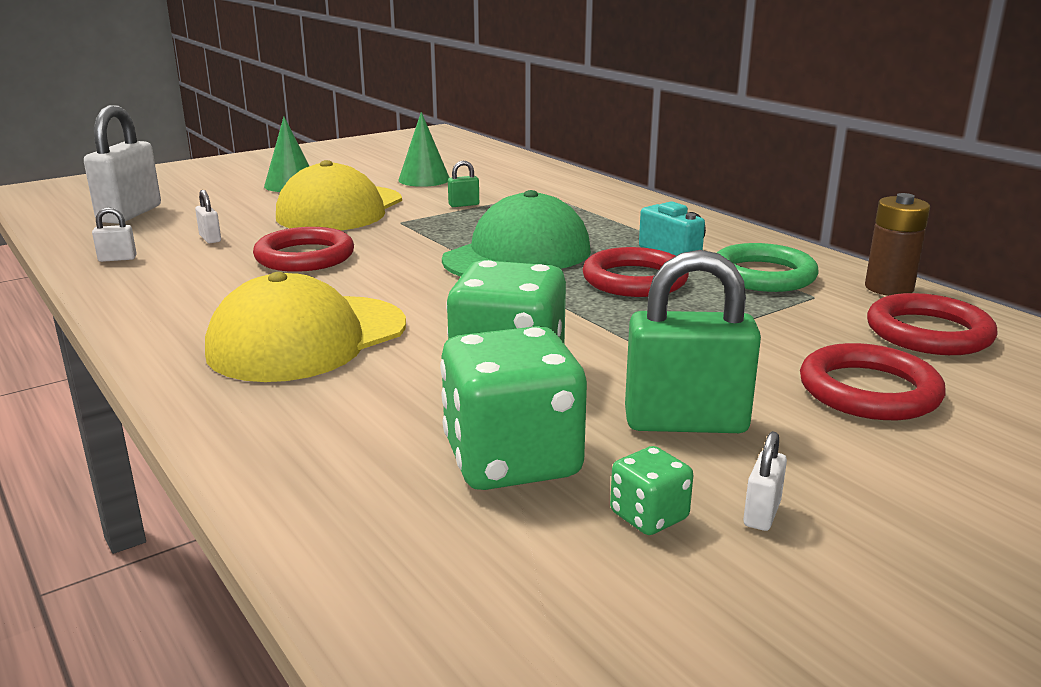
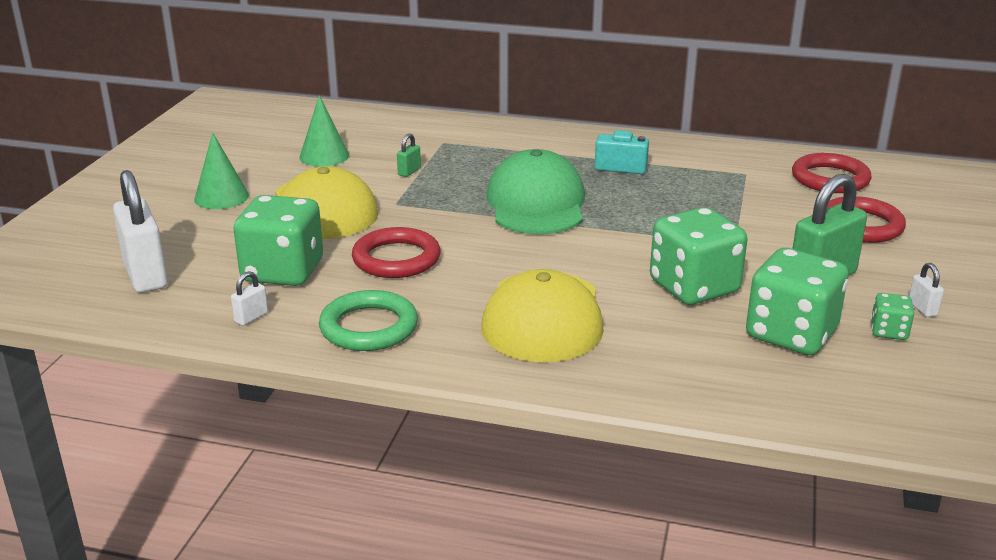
camera: 40 degrees left, 5 degrees up
(210, 239) = (283, 271): white padlock -> green dice
(634, 280) = (639, 197): red ring -> none
(763, 275) = (697, 168): green ring -> green ring (369, 327)
(889, 288) = (769, 154): brown battery -> none

